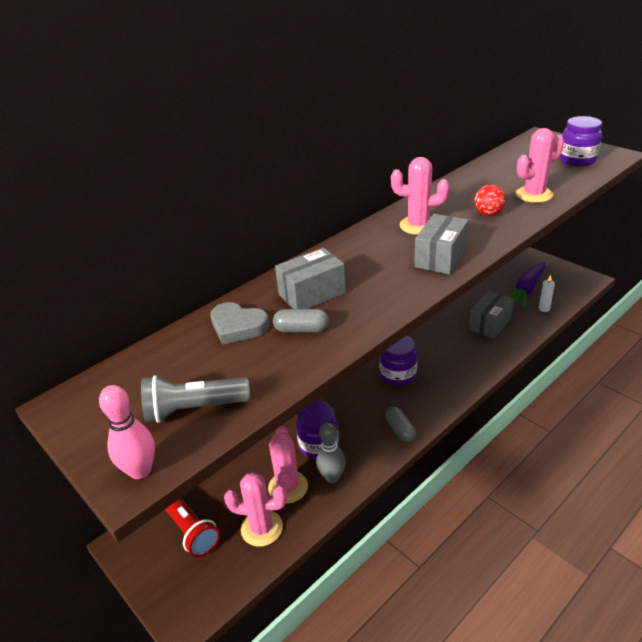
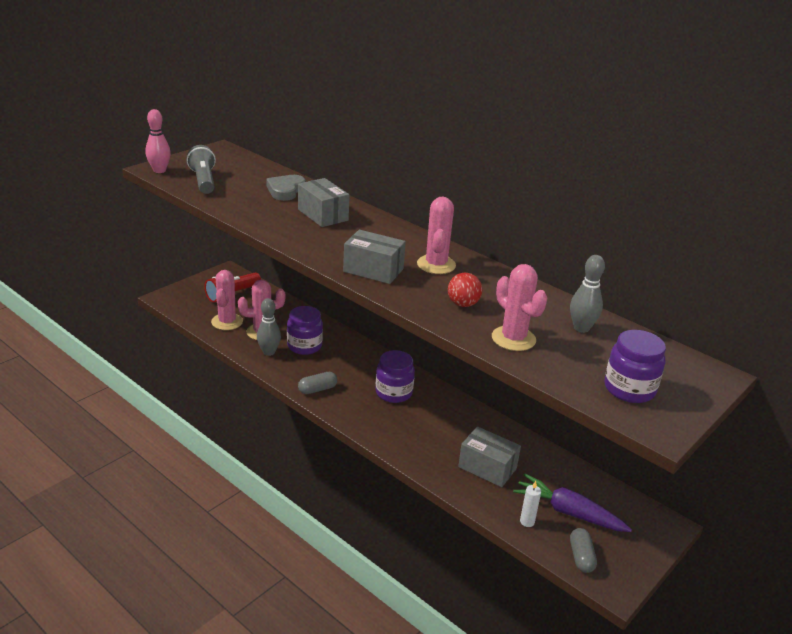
camera: 80 degrees right, 5 degrees down
(301, 329) = (276, 211): grey capsule -> grey capsule (581, 557)
(503, 170) = (581, 328): none -> grey bowling pin

